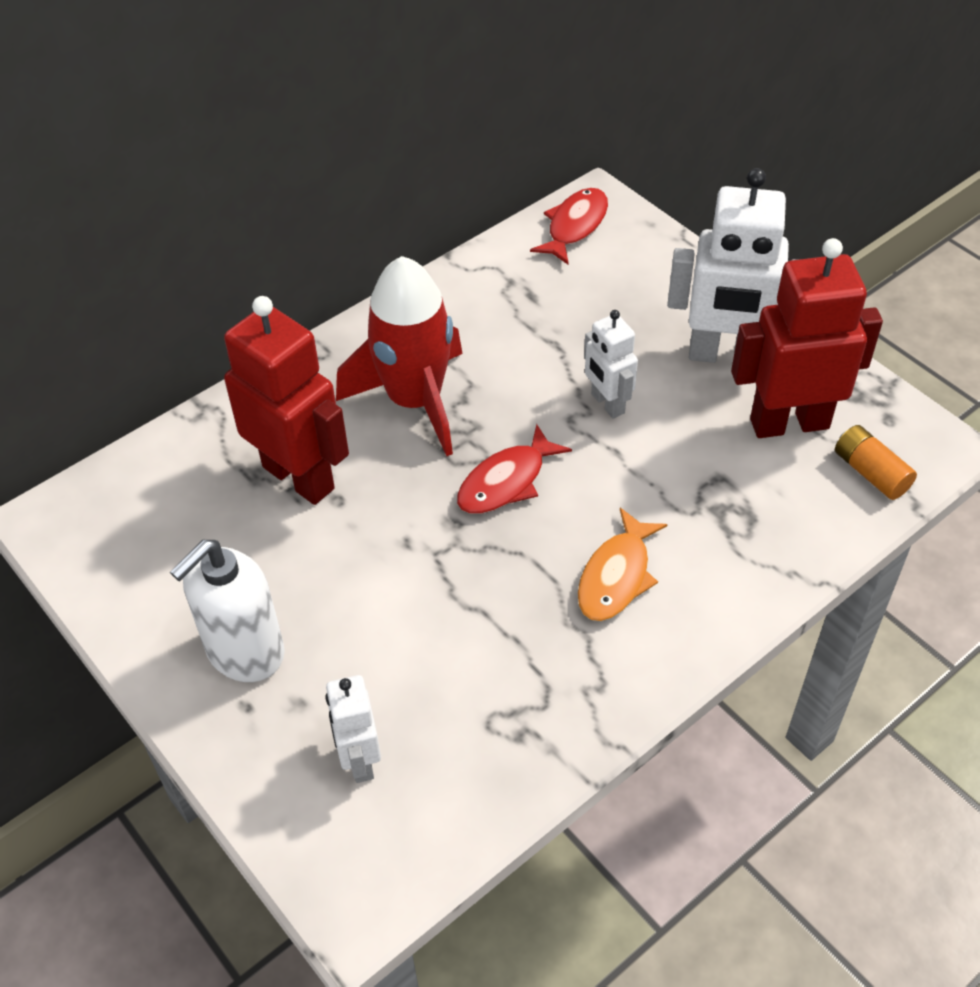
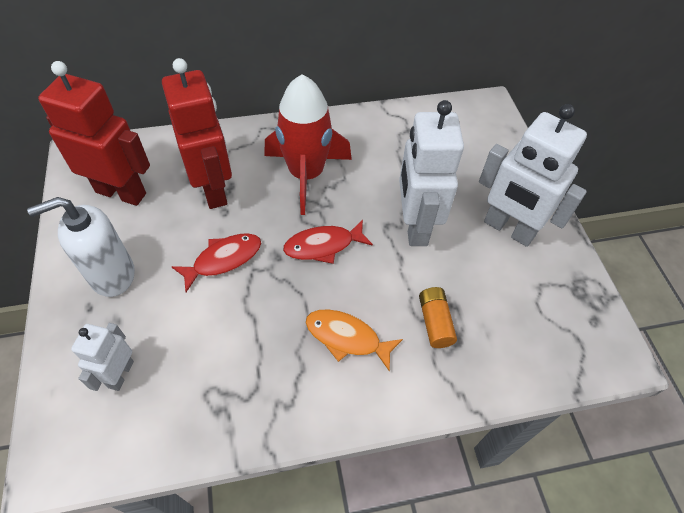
camera: 25 degrees right, 5 degrees up
(575, 226) = (466, 114): red fish -> red fish (223, 260)
(607, 403) = (415, 226): white robot -> white robot, size x1.84
(616, 576) = (347, 337): orange fish -> orange fish turned 60 degrees clockwise
(789, 423) = (523, 291): red robot -> red robot (121, 192)
(870, 472) = (559, 352): orange battery -> orange battery (435, 322)

